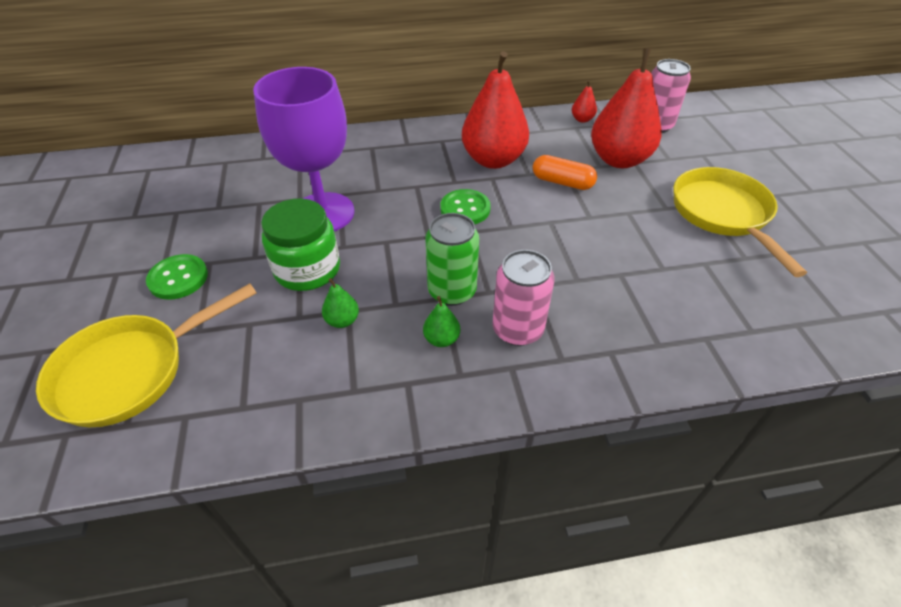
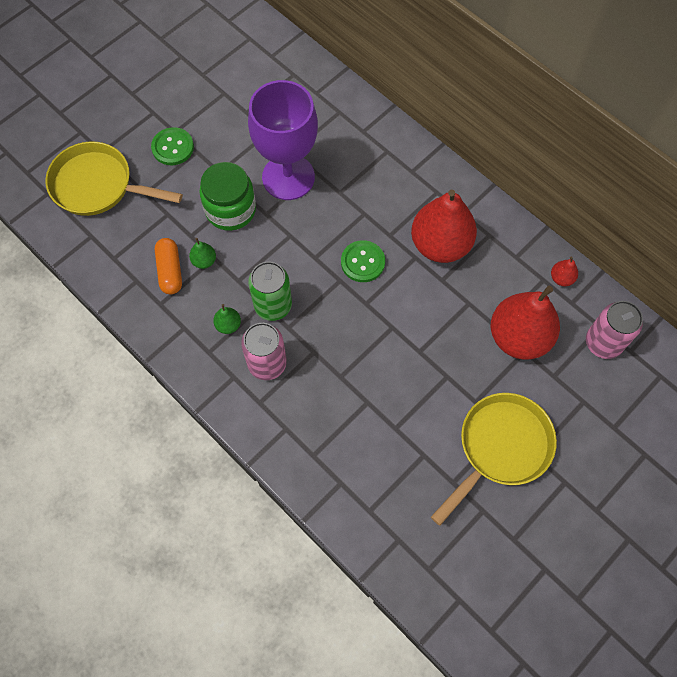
camera: 55 degrees right, 20 degrees up
(562, 182) = (450, 310): orange capsule -> orange capsule (170, 271)

